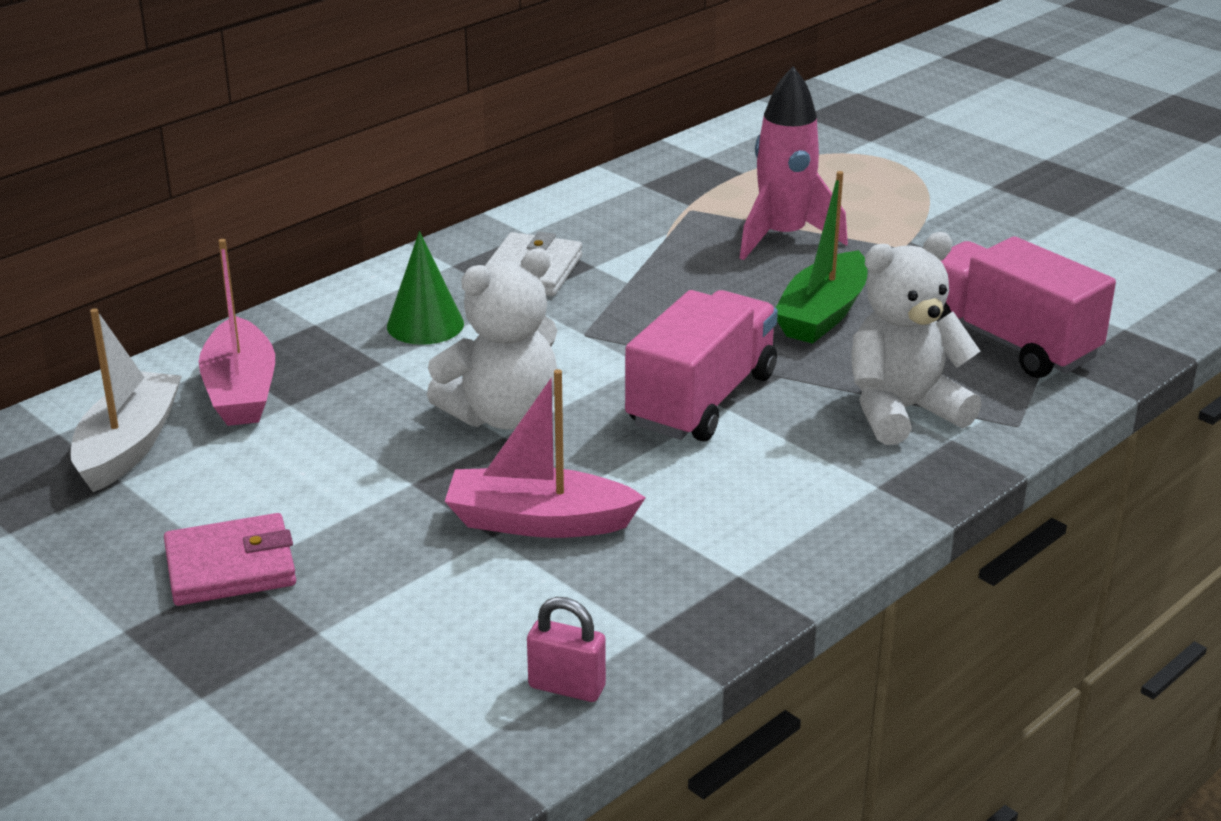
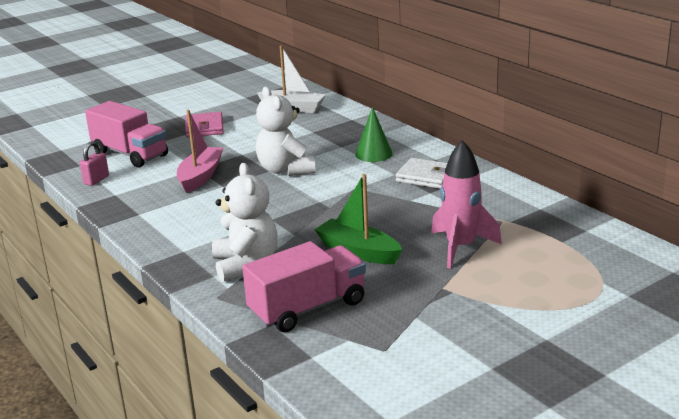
camera: 100 degrees right, 5 degrees down
(241, 391) = (326, 123): pink boat -> none
(702, 400) = (280, 213): pink truck -> pink truck (130, 154)

